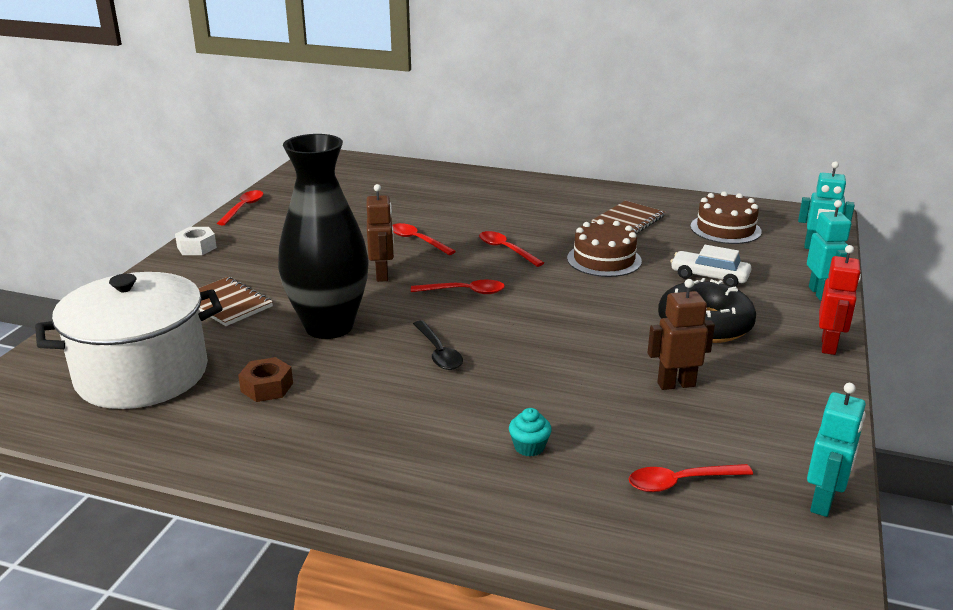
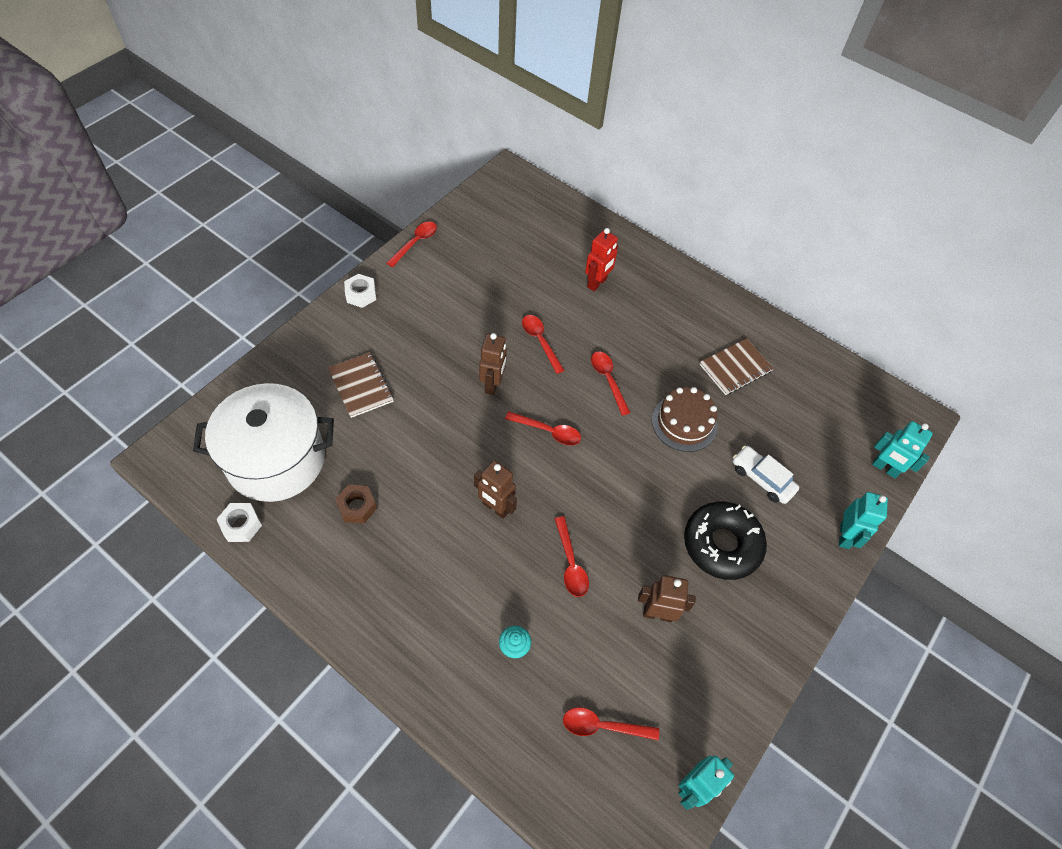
camera: 15 degrees right, 30 degrees up
(115, 434) = (241, 525): none -> white nut
(329, 326) = (426, 444): black vase -> none
(438, 352) = (495, 508): black spoon -> brown robot
(552, 372) = (570, 563): none -> red spoon
(725, 229) = (816, 410): brown cake -> none
(829, 346) = (808, 610): red robot -> red robot (597, 283)

